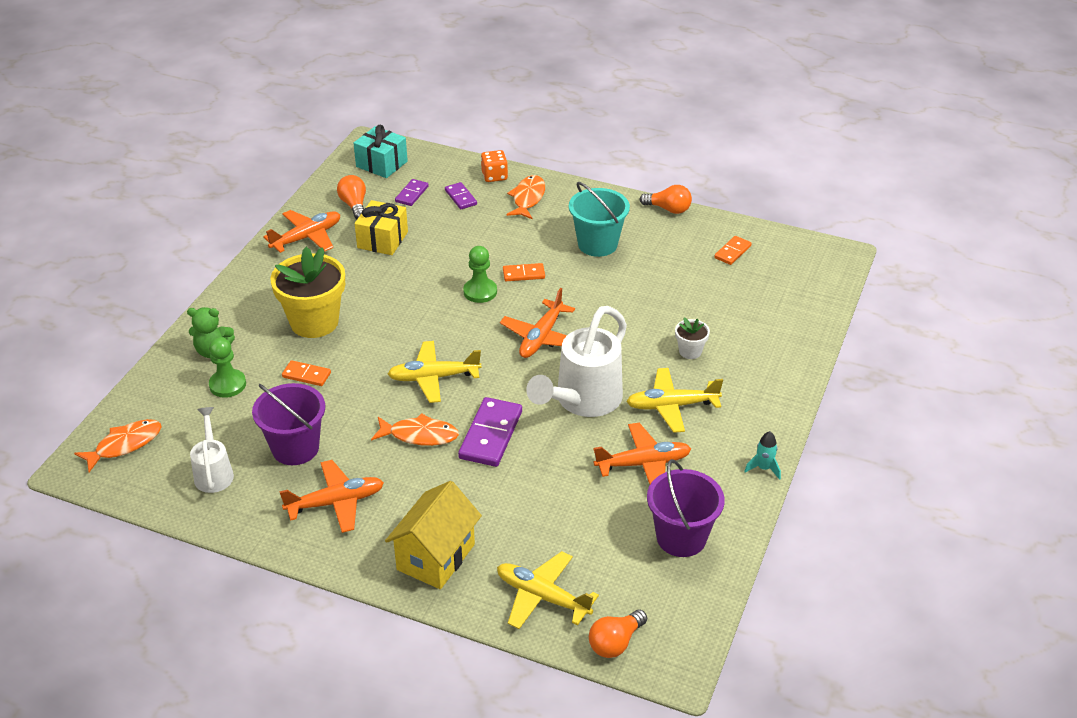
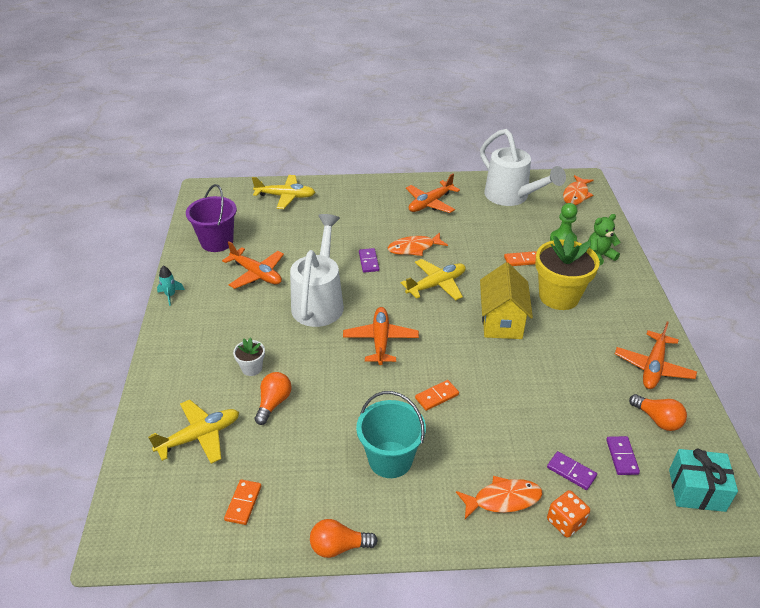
camera: 155 degrees right, 0 degrees up
(213, 472) = (512, 197): white watering can -> white watering can, size x1.79
(295, 448) = (481, 220): purple bucket -> none
(382, 240) = (589, 388): yellow gift -> none
(436, 557) = (354, 196): yellow house -> yellow house (501, 322)
(480, 292) = (460, 365): green pawn -> none
(491, 435) = (368, 261): purple domino -> purple domino, size x0.56
(528, 198) = (503, 499): orange fish -> orange fish turned 90 degrees counterclockwise
(615, 642) = (237, 190): orange light bulb -> orange light bulb (273, 403)
(643, 464) = (256, 274): orange plane -> orange plane turned 105 degrees counterclockwise
(671, 406) = (251, 318): yellow plane -> yellow plane (200, 436)

